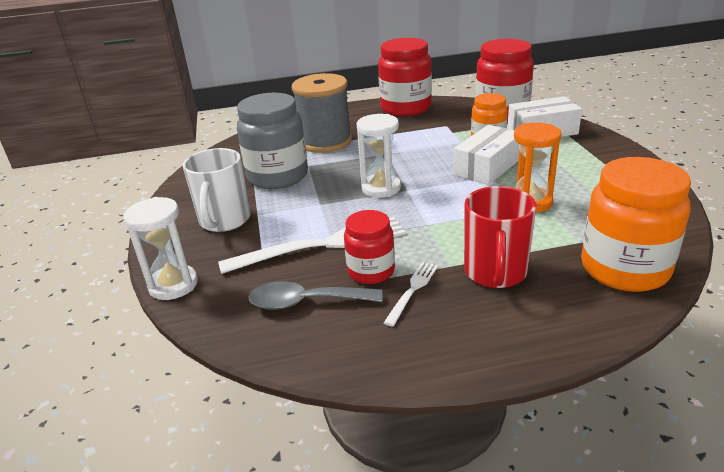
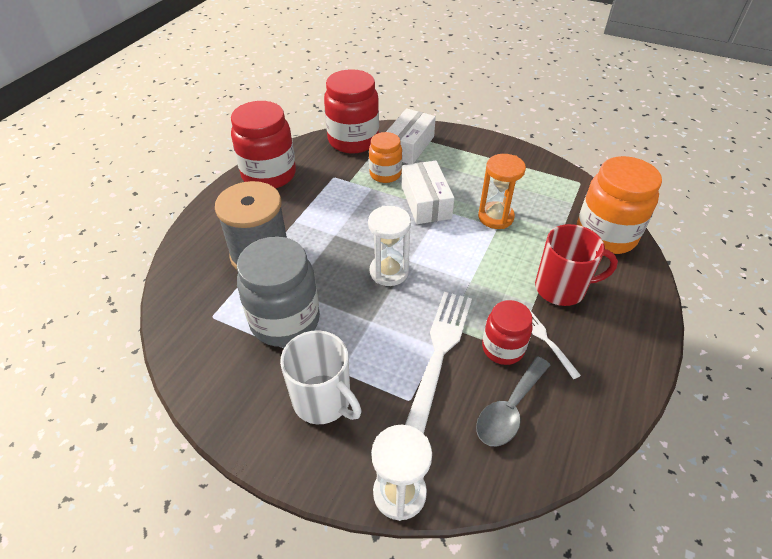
camera: 55 degrees left, 15 degrees up
(495, 272) = (561, 288): red mug -> red mug turned 45 degrees counterclockwise

